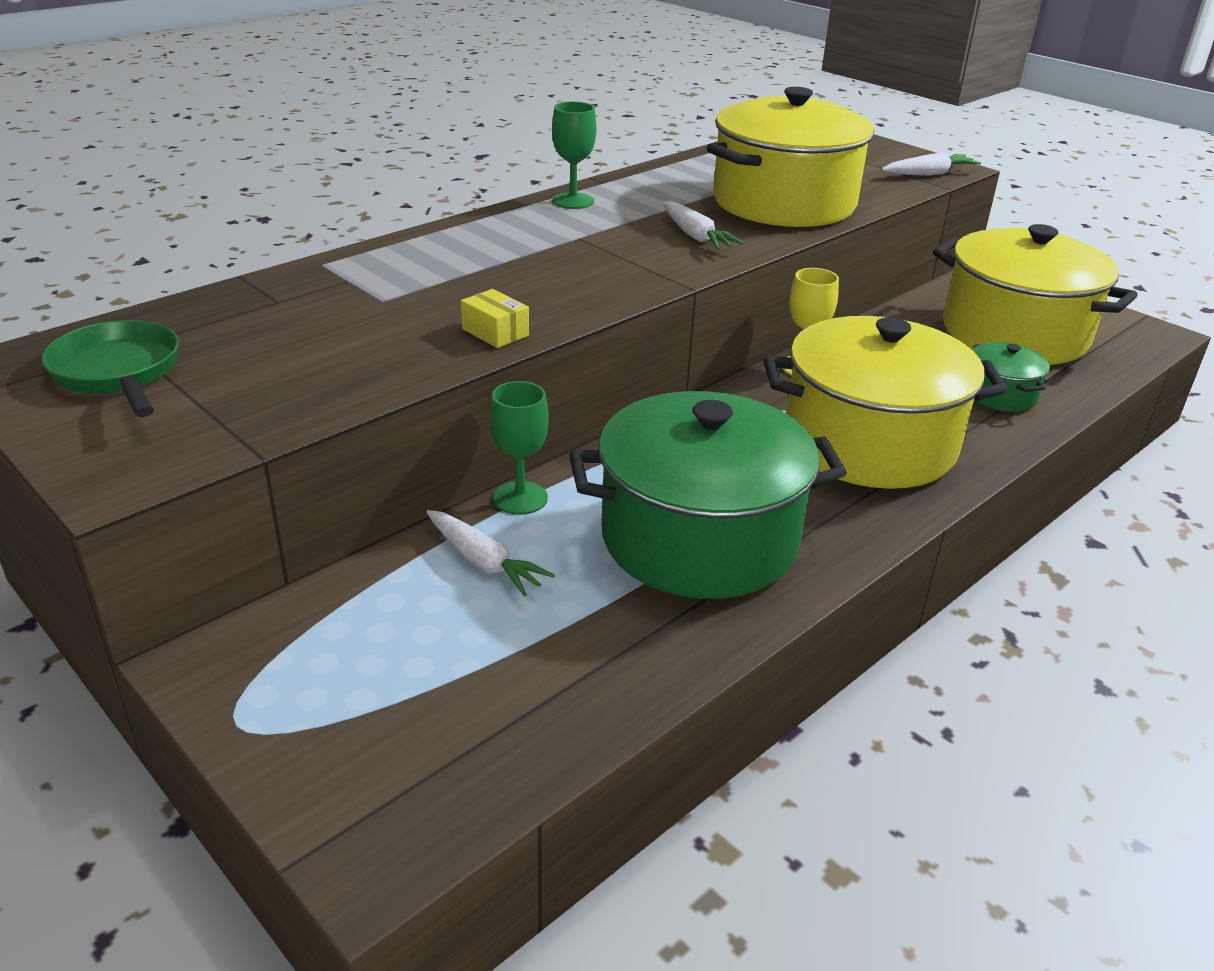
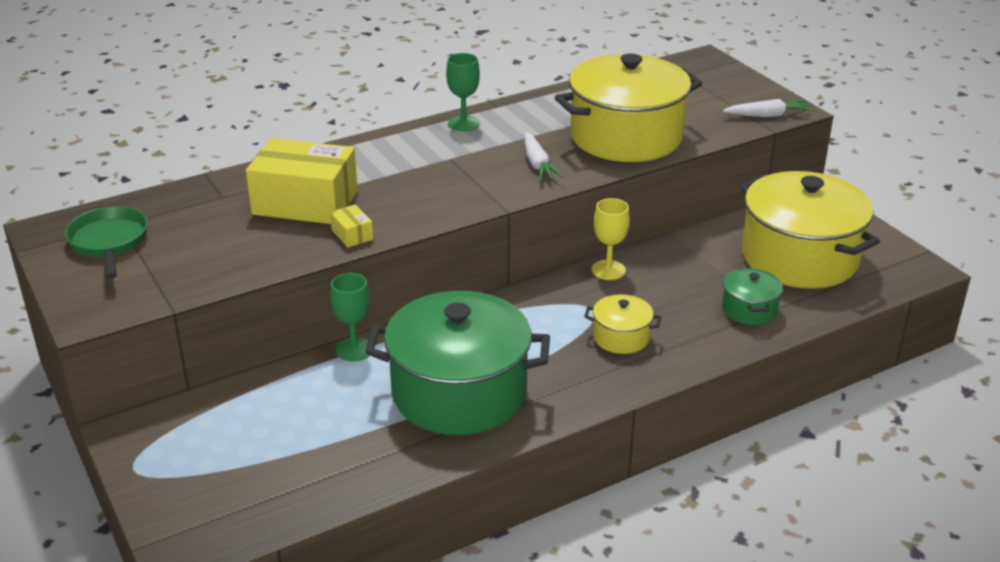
camera: 15 degrees right, 0 degrees up
(406, 300) = (305, 203): none -> yellow box
(483, 562) = (312, 390): white carrot -> none
(869, 443) = (621, 337): yellow pot -> yellow pot, size x0.45

